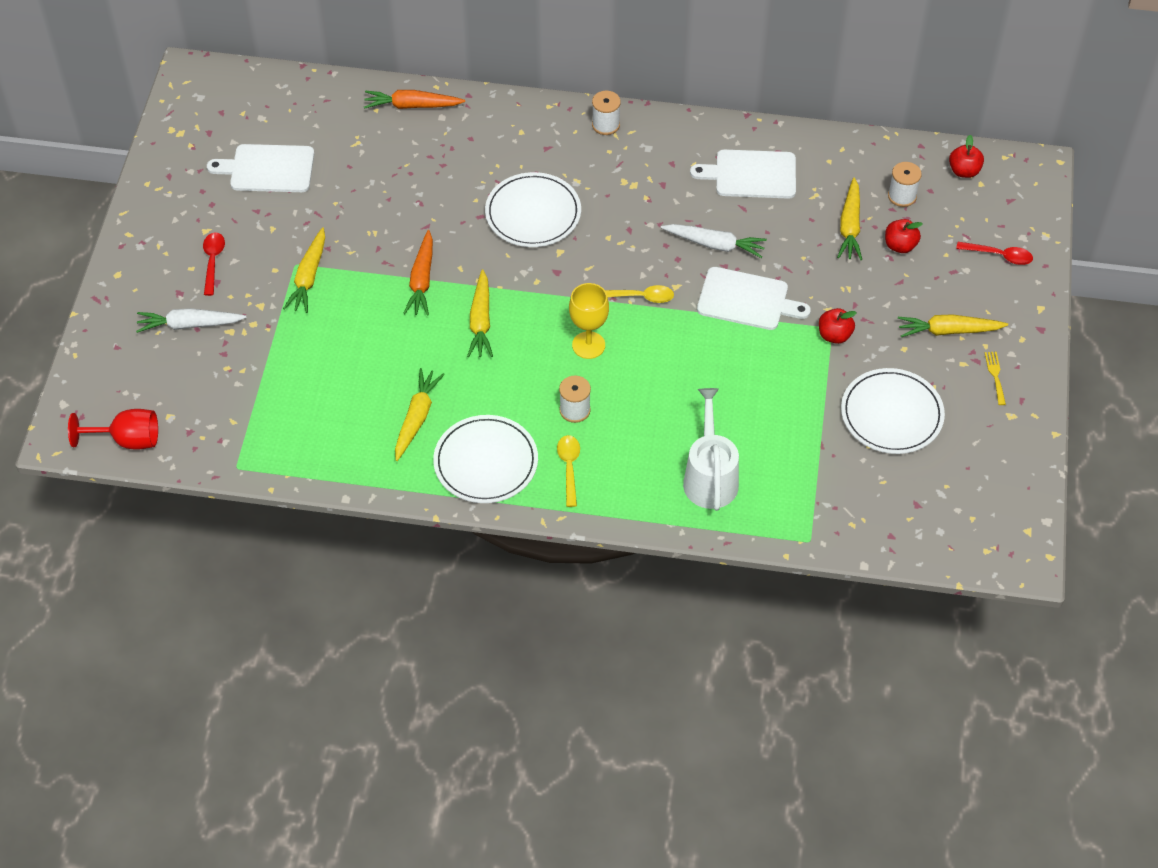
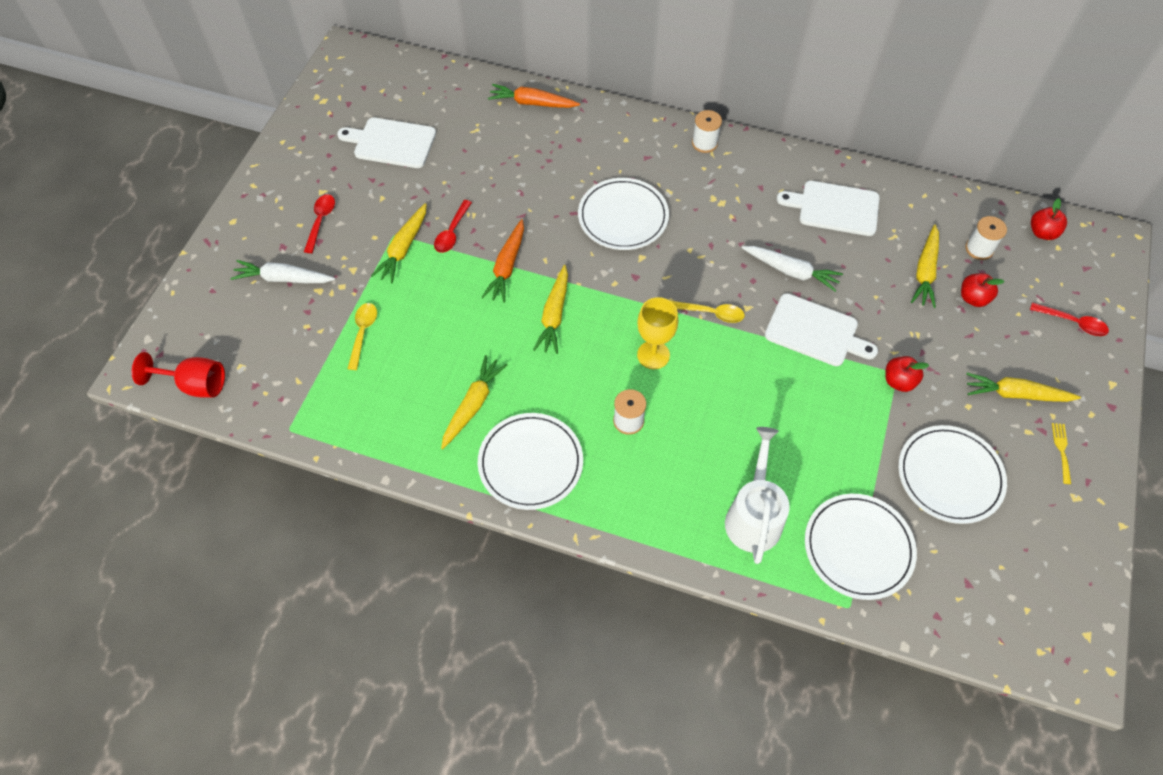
camera: 10 degrees right, 5 degrees up
(356, 254) = (452, 232): none -> red spoon
(569, 467) = (612, 482): yellow spoon -> yellow spoon (363, 333)
(812, 489) = (858, 547): none -> white plate

